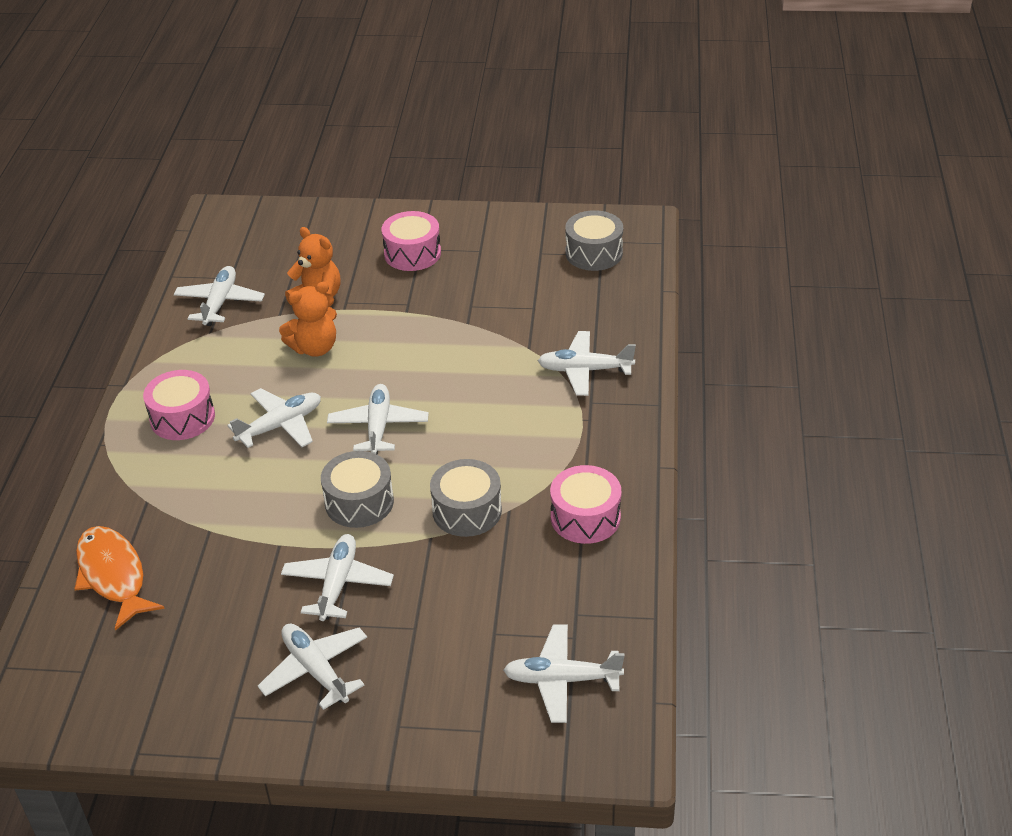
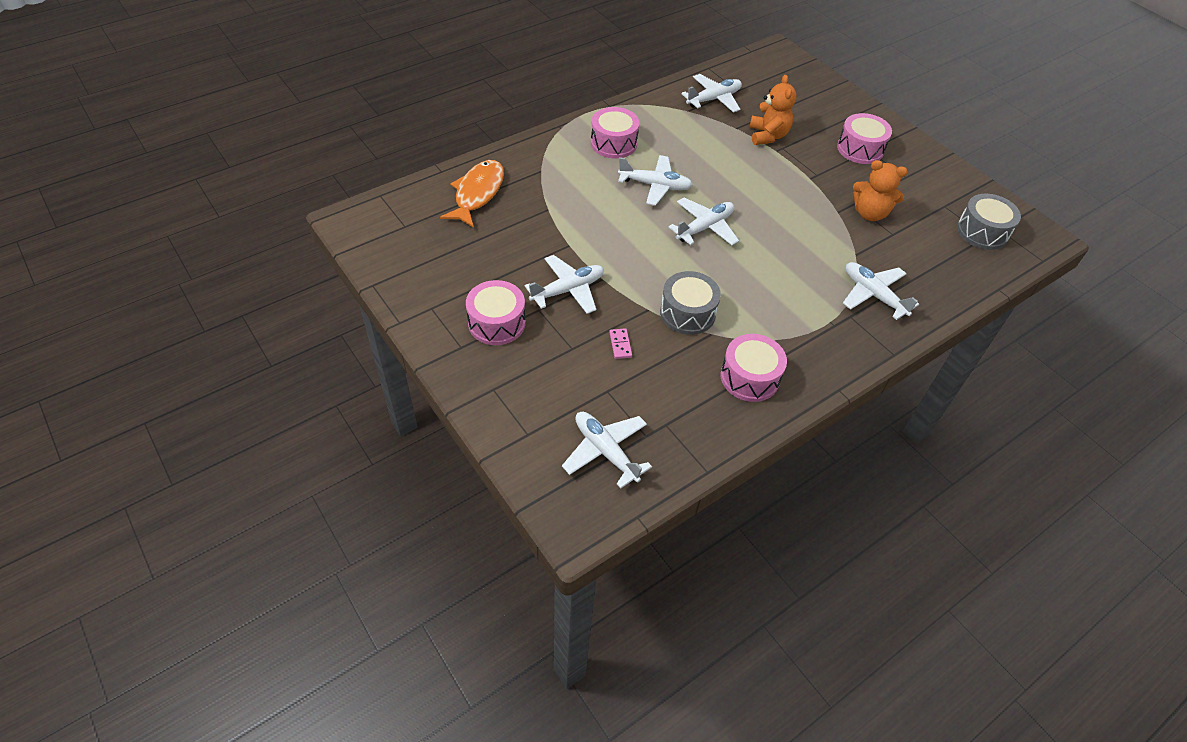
camera: 45 degrees right, 10 degrees up
(314, 348) = (730, 159): orange teddy bear -> orange teddy bear (870, 213)
(316, 670) = (497, 323): white plane -> pink drum
(359, 502) = (638, 258): grey drum -> none
(450, 587) = (620, 345): none -> pink domino

